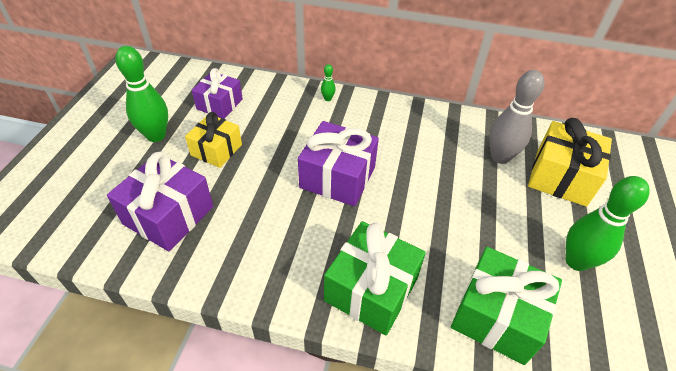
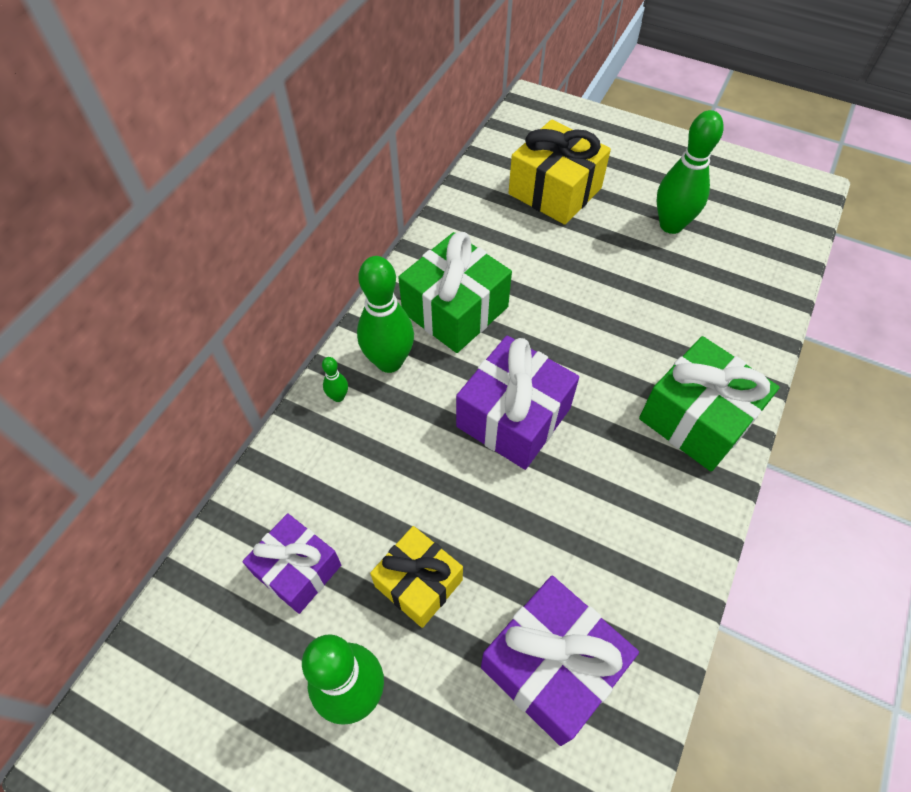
camera: 75 degrees left, 10 degrees up
(360, 114) = (389, 362): none -> green bowling pin
(497, 316) = (733, 313): green gift -> green gift (455, 310)
(500, 157) = (512, 232): grey bowling pin -> none

